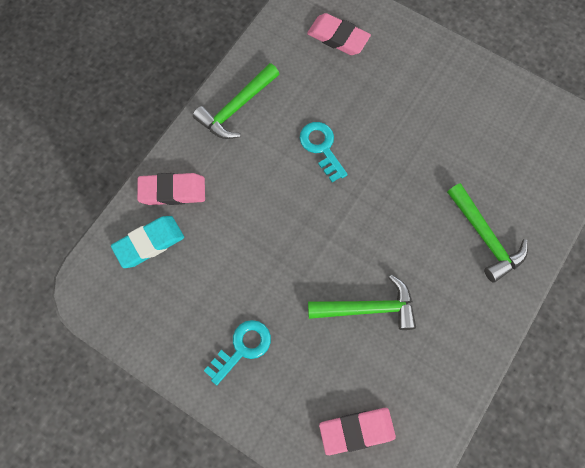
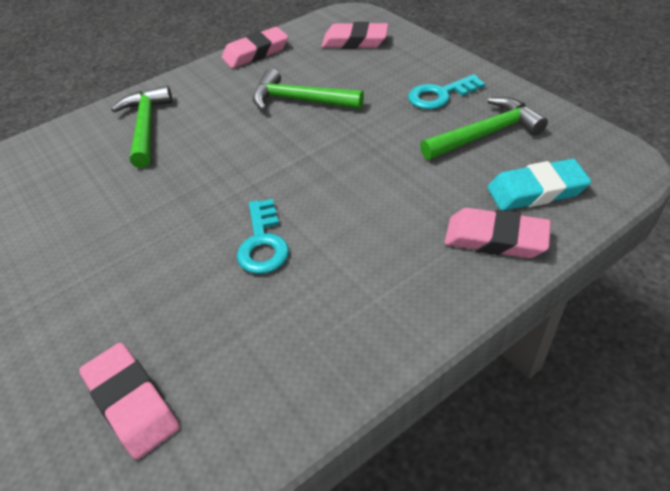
camera: 155 degrees left, 25 degrees down
(236, 107) = (364, 328): green hammer -> green hammer (485, 134)
(454, 381) = (255, 53): none -> pink eraser

